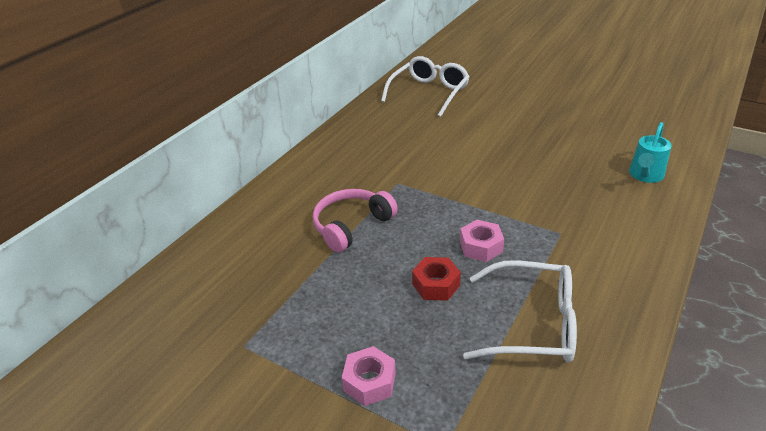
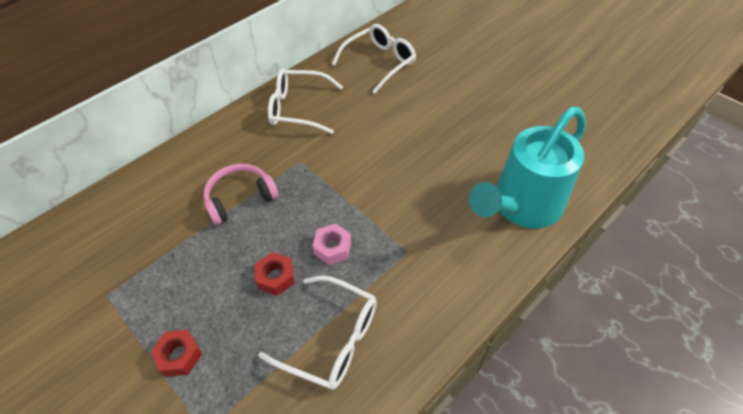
camera: 15 degrees right, 15 degrees up
(368, 141) = (298, 108): none -> white glasses
(369, 382) = (179, 356): pink nut -> red nut
(645, 176) = (521, 206): turquoise watering can -> turquoise watering can, size x2.18

